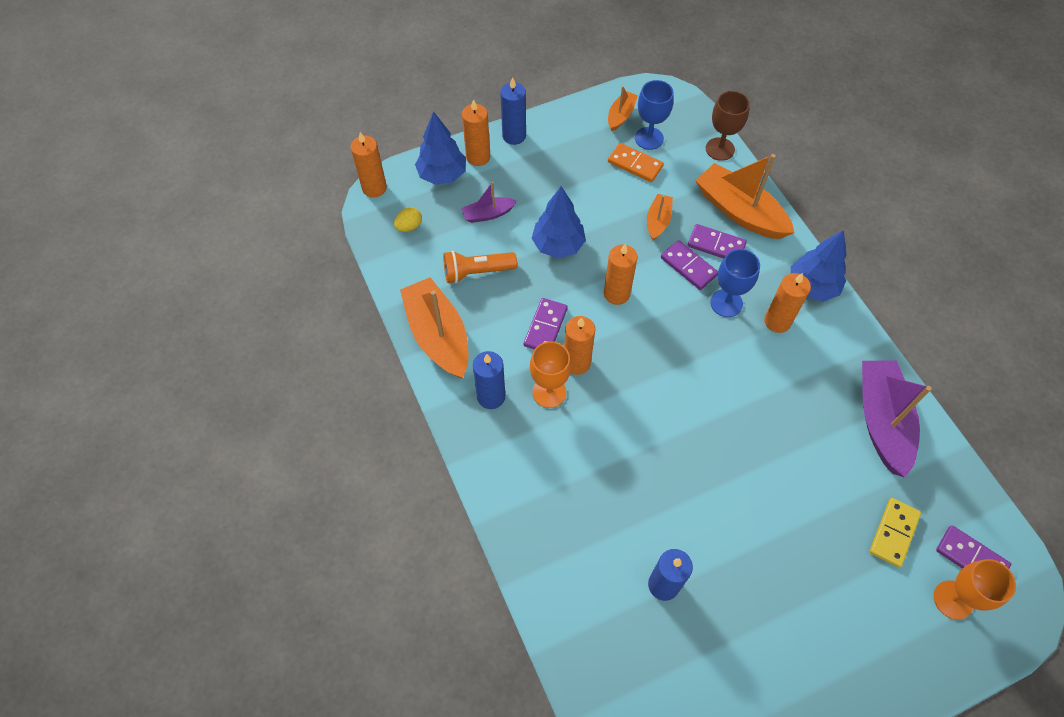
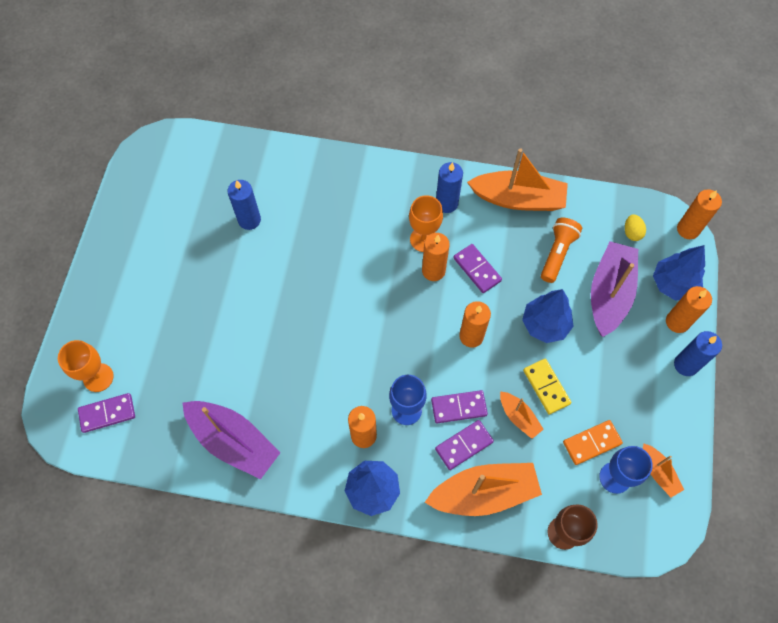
camera: 125 degrees right, 5 degrees up
(488, 214) = (609, 294): purple boat -> purple boat, size x1.97
(893, 533) = (162, 378): yellow domino -> yellow domino (546, 387)

